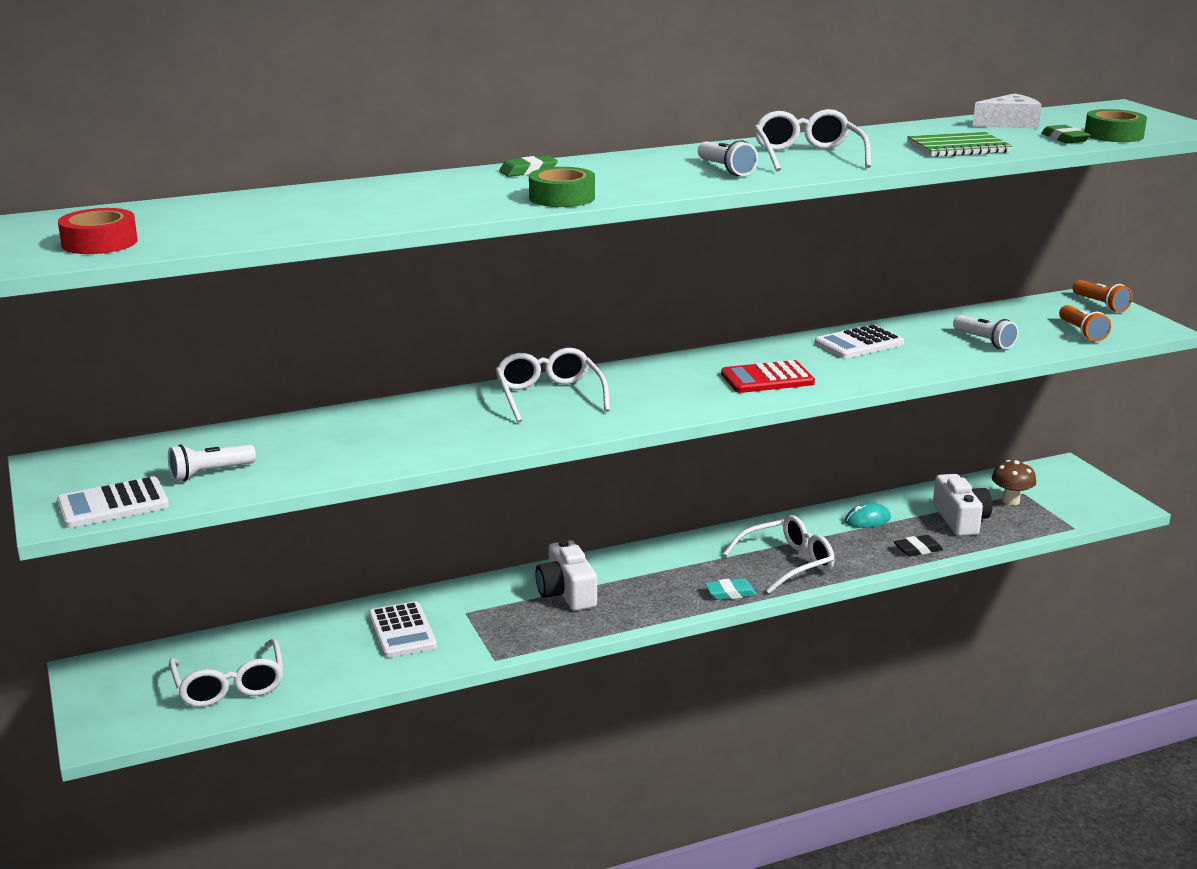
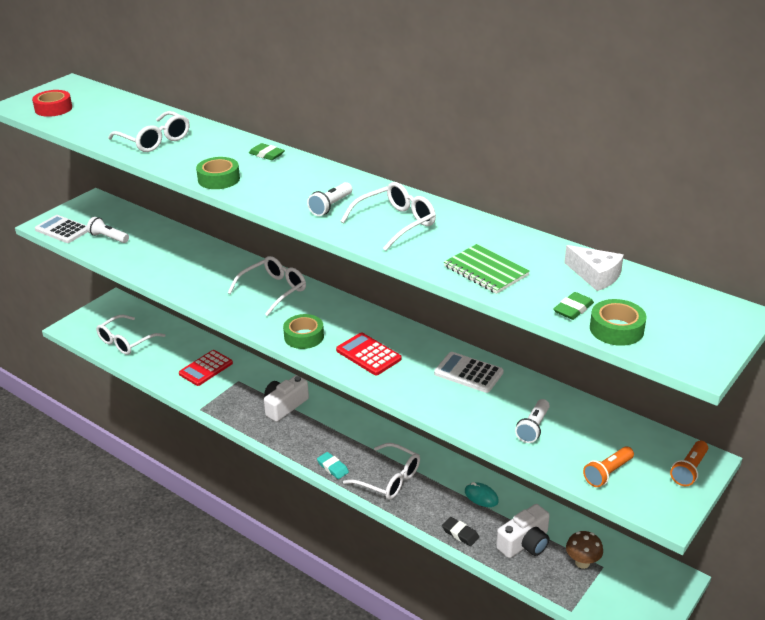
camera: 60 degrees right, 10 degrees up
(367, 208) = (155, 140): none -> white glasses
(402, 631) = (206, 368): white calculator -> red calculator
(684, 402) = (304, 336): none -> green tape

